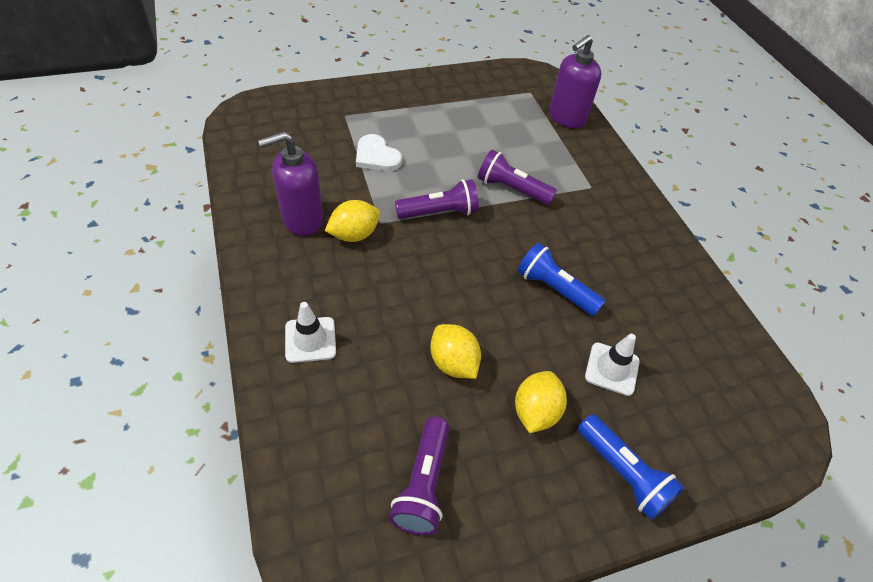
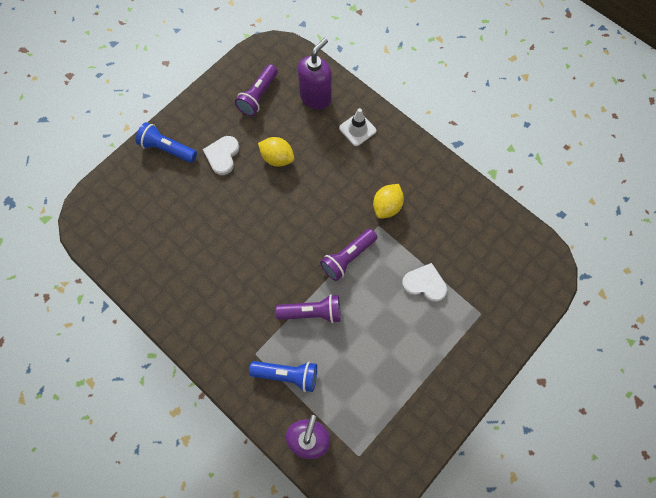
camera: 155 degrees right, 20 degrees up
(302, 219) = (425, 198): purple soap dispenser -> purple soap dispenser (315, 97)
(423, 484) = (258, 96): purple flashlight -> purple flashlight turned 135 degrees counterclockwise
(535, 411) = (222, 155): yellow lemon -> white heart
(554, 289) = (244, 239): blue flashlight -> blue flashlight (287, 374)
(612, 369) = (190, 202): white traffic cone -> none

